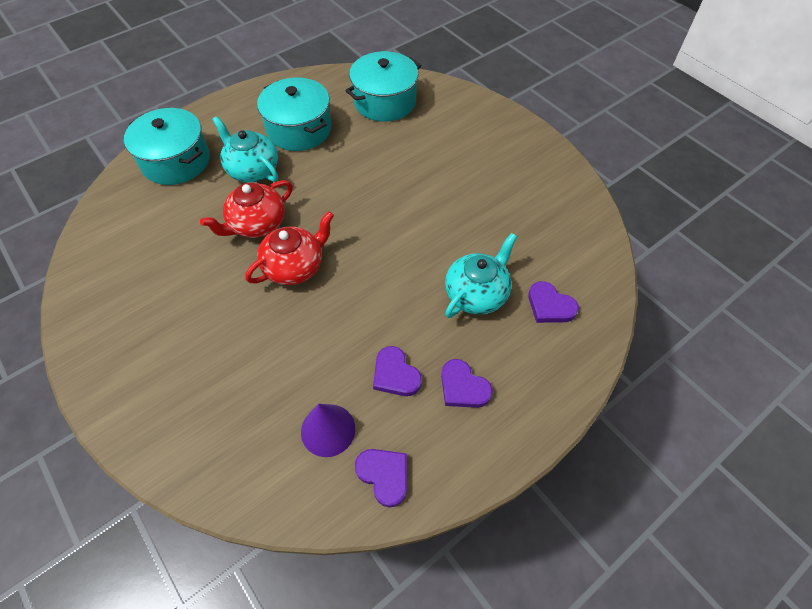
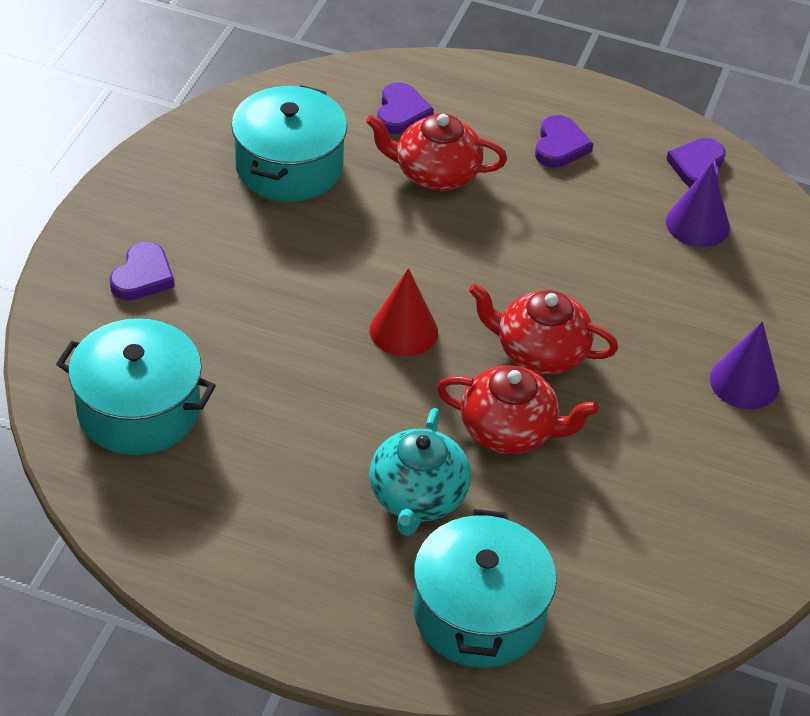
camera: 125 degrees left, 10 degrees down
(185, 359) = (744, 382): none -> purple cone
(299, 129) = (286, 489): turquoise pot -> turquoise pot (289, 167)
(358, 214) = (403, 331): none -> red cone
(395, 374) = (594, 200): purple heart -> purple heart (142, 276)
(476, 294) = (435, 174): turquoise teapot -> red teapot

